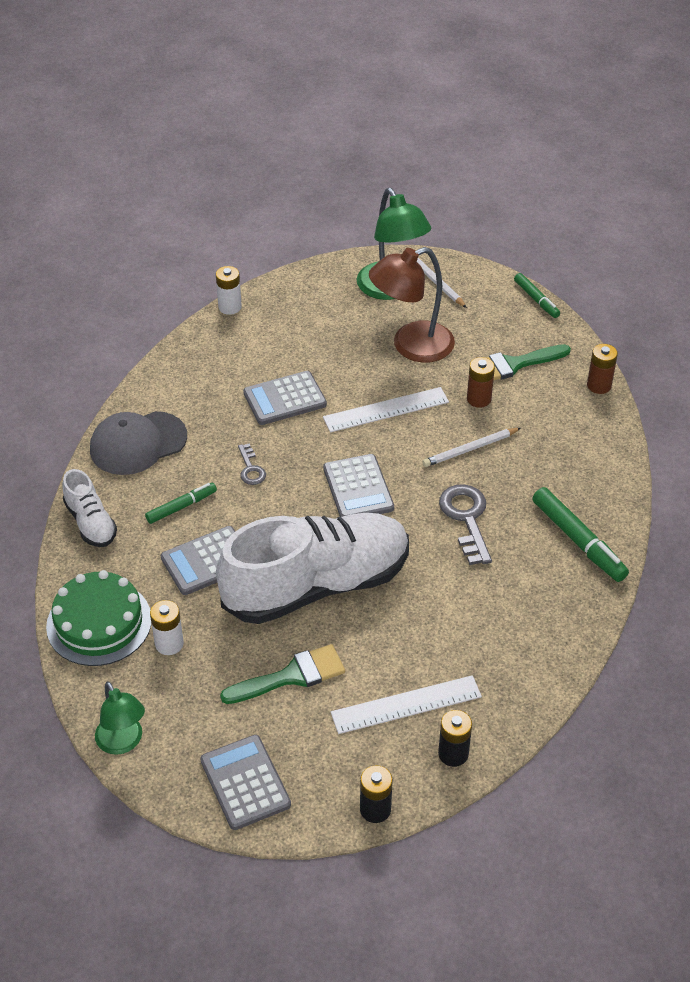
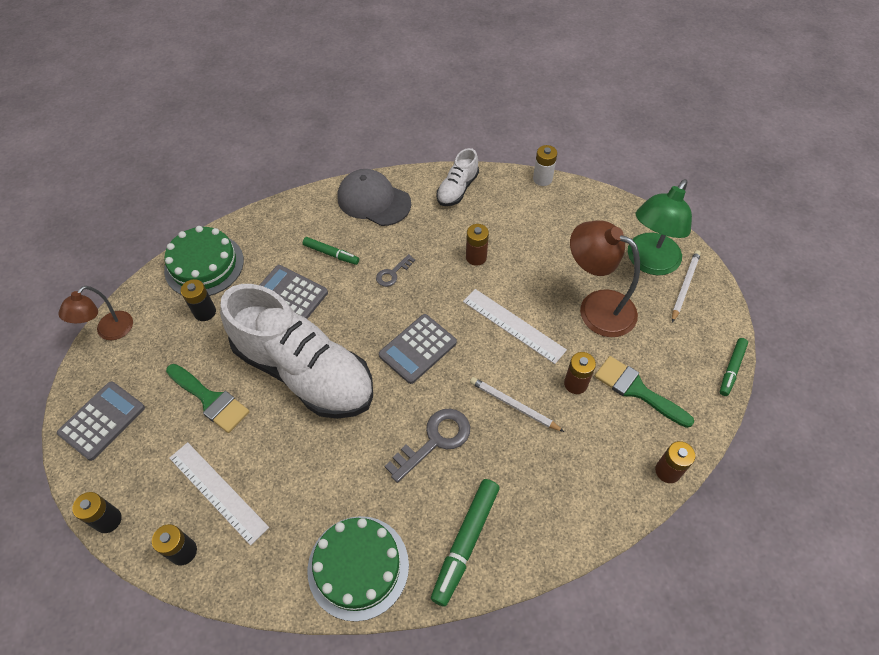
camera: 60 degrees right, 10 degrees up
(91, 523) = (287, 215): white shoe -> white shoe (457, 189)
(123, 742) = (109, 332): green lamp -> brown lamp
(169, 644) = (205, 312): white battery -> black battery
(284, 399) = (476, 257): grey calculator -> brown battery
(553, 624) = (358, 567): none -> green cake

